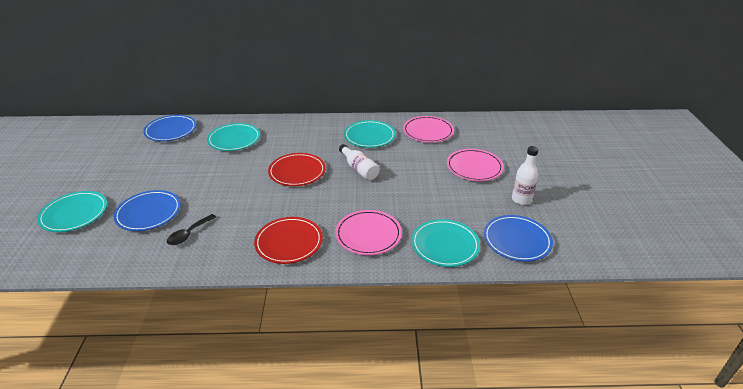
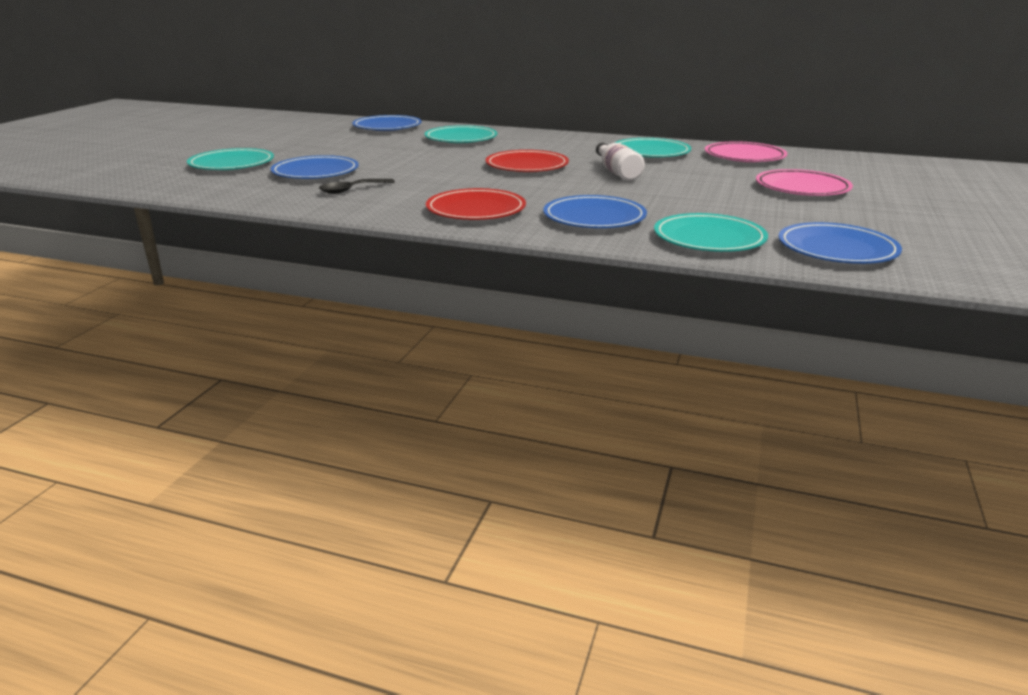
camera: 20 degrees right, 10 degrees down
(368, 235) = (594, 217): pink plate -> blue plate
(521, 199) = (867, 219): white bottle -> none

